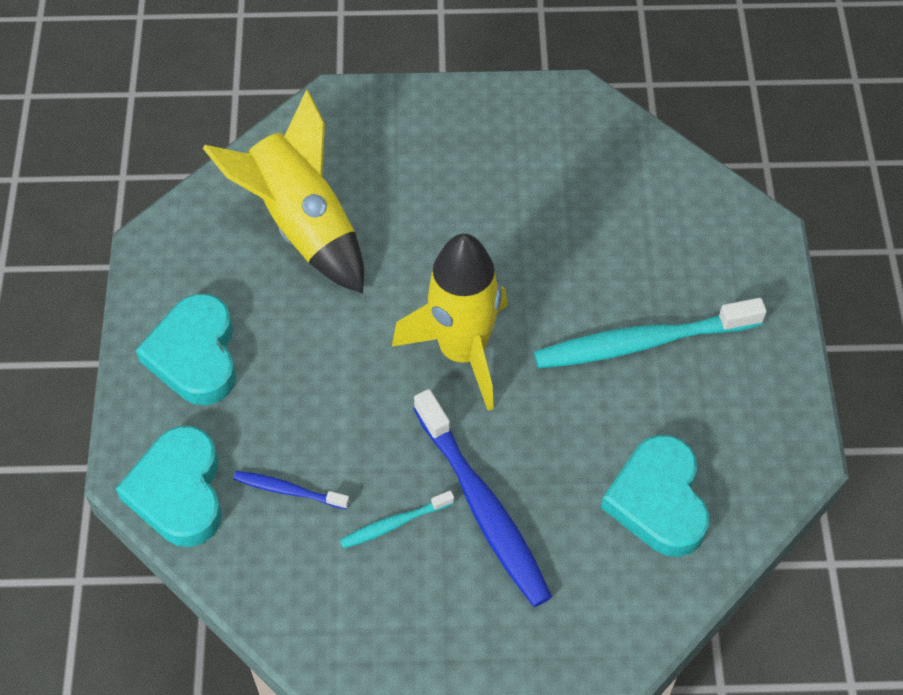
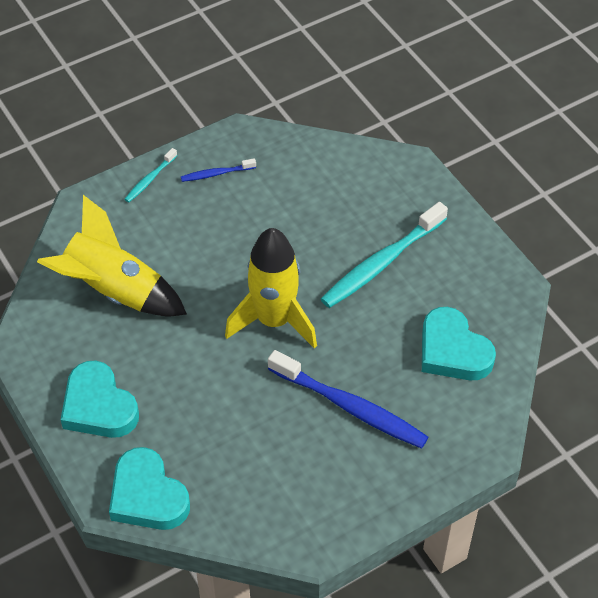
camera: 30 degrees left, 5 degrees down
(288, 490) = (220, 459): blue toothbrush -> blue toothbrush (216, 174)
(394, 524) = (302, 444): turquoise toothbrush -> turquoise toothbrush (150, 179)

